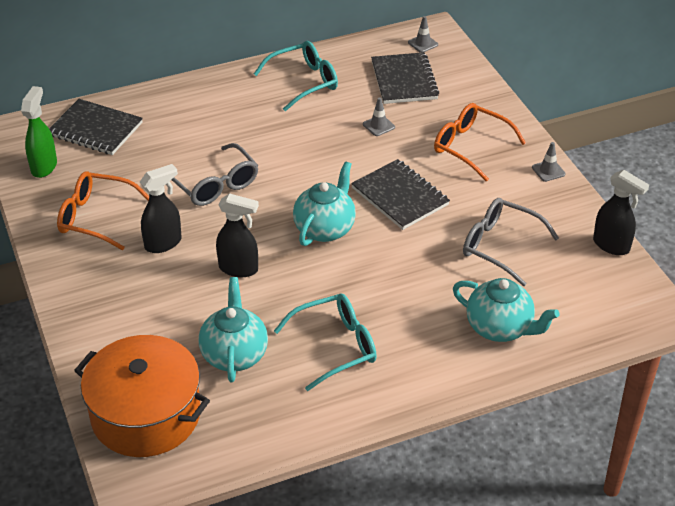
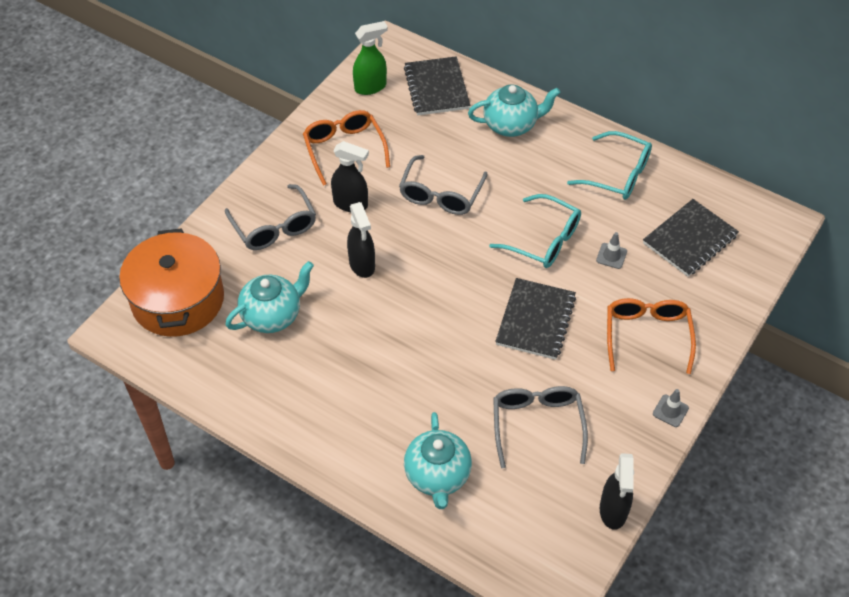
camera: 55 degrees right, 10 degrees up
(133, 305) = (274, 226): none -> grey glasses
(325, 228) = (452, 292): turquoise teapot -> turquoise teapot (511, 125)
(335, 346) = (328, 373): turquoise glasses -> turquoise glasses (543, 240)
(423, 43) = (756, 224): grey traffic cone -> none

